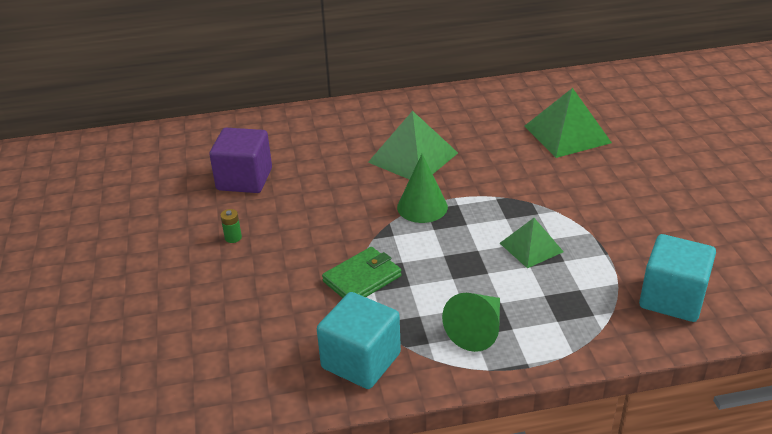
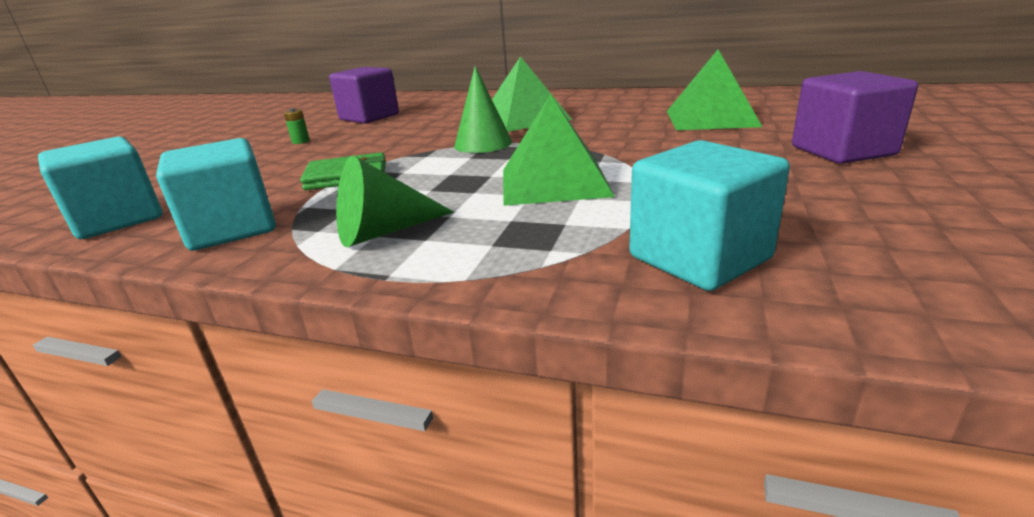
camera: 30 degrees right, 10 degrees down
(241, 382) = (118, 220): none -> turquoise cube
(531, 247) = (554, 182): green pyramid -> green pyramid, size x1.64
(679, 169) = (842, 151): none -> purple cube

